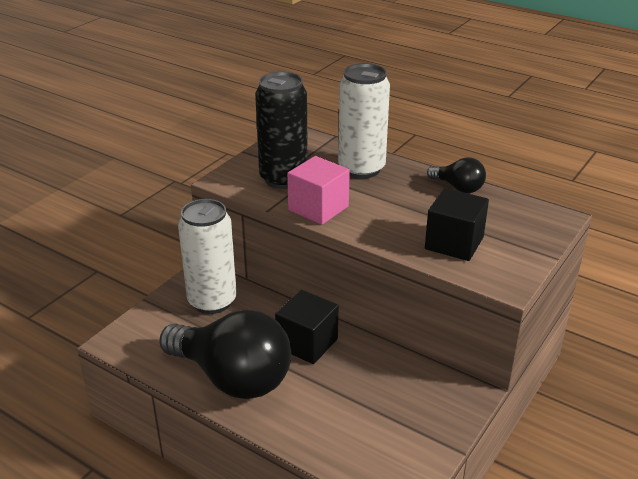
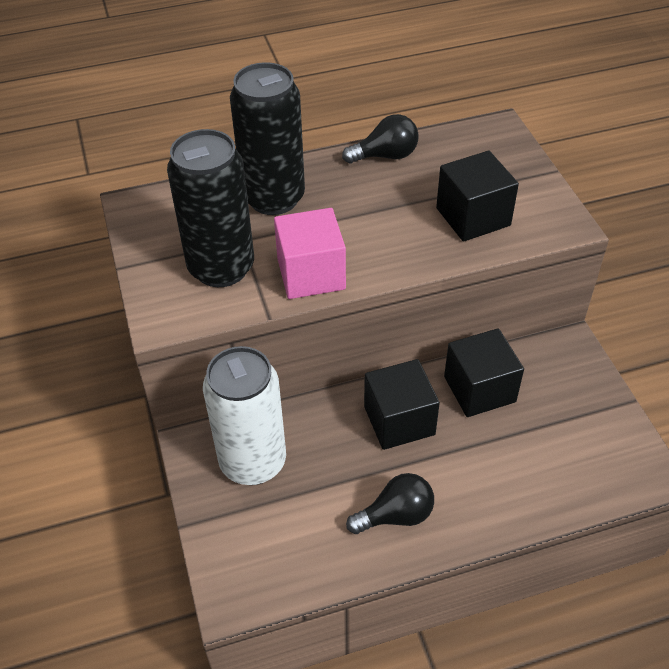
camera: 50 degrees left, 15 degrees up
(232, 378) = (396, 515): black light bulb -> black light bulb, size x0.47
(361, 169) = (273, 198): white can -> black can
(375, 366) = (479, 389): none -> black cube

